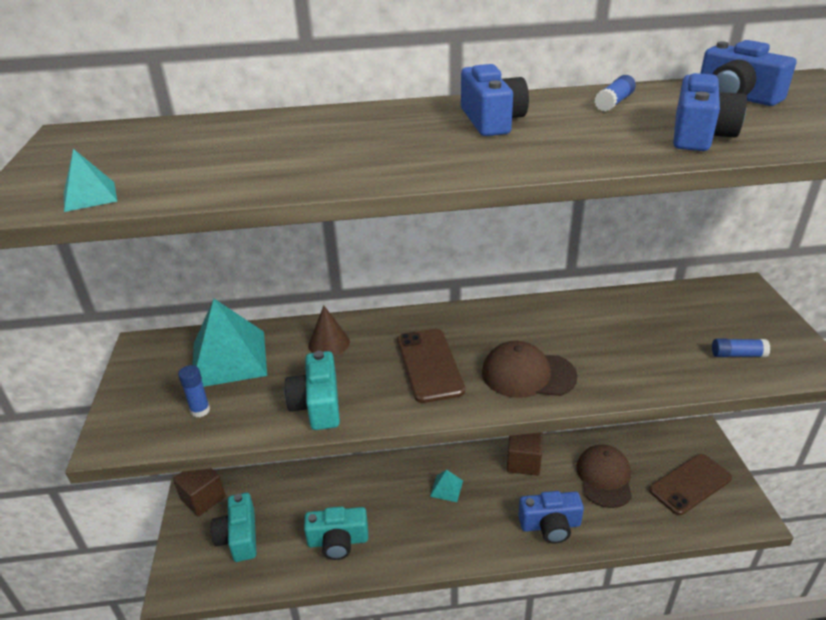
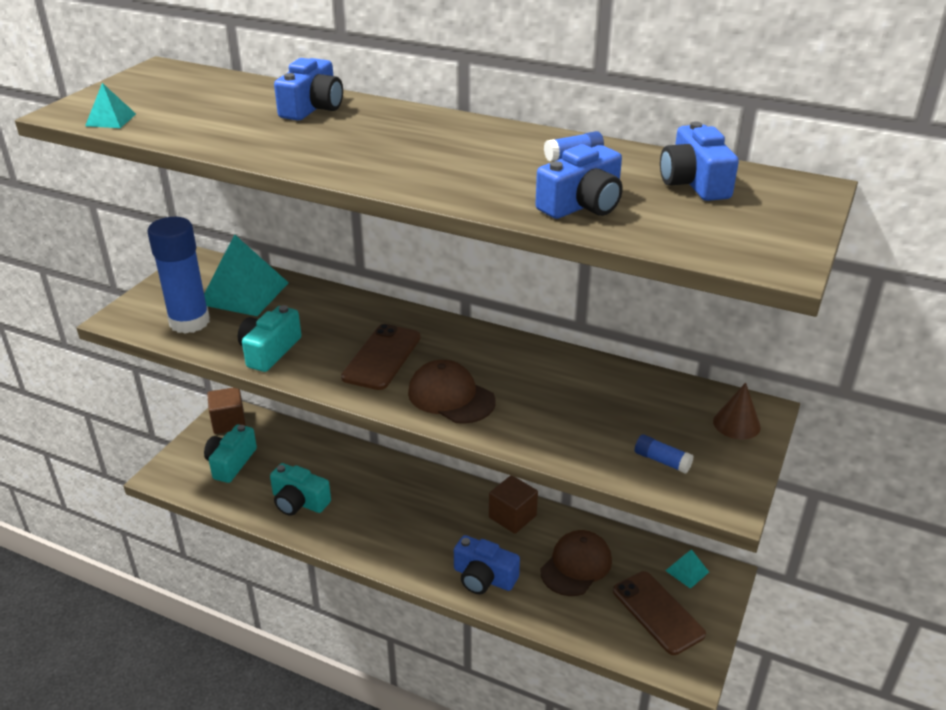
camera: 30 degrees right, 0 degrees up
(200, 410) = (189, 322): blue glue stick -> blue glue stick, size x2.40
(329, 343) = (325, 310): brown cone -> brown cone (736, 424)
(446, 488) = (422, 505): turquoise pyramid -> turquoise pyramid (687, 571)
(491, 120) = (445, 142): blue camera -> blue camera (313, 108)
(690, 484) = (657, 612): brown phone -> brown phone turned 60 degrees clockwise

